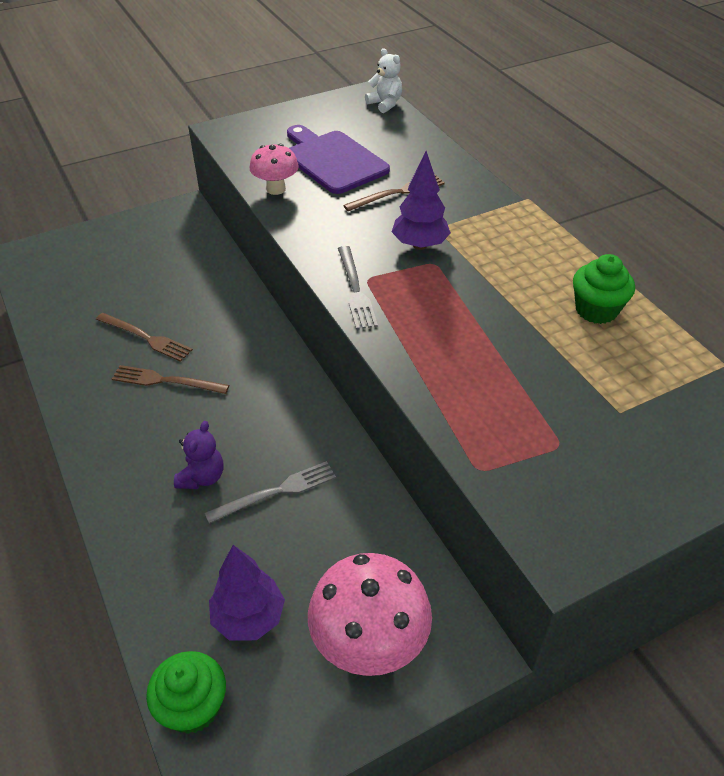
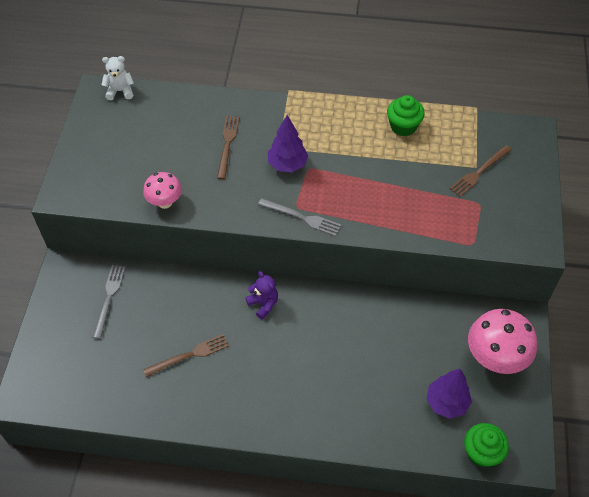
camera: 55 degrees left, 10 degrees up
(166, 381) = (241, 362): brown fork -> brown fork (479, 172)
(202, 477) = (336, 379): purple teddy bear -> purple teddy bear (263, 304)
(276, 492) = (374, 348): grey fork -> grey fork (109, 298)
(333, 160) = (160, 155): purple cutting board -> none

